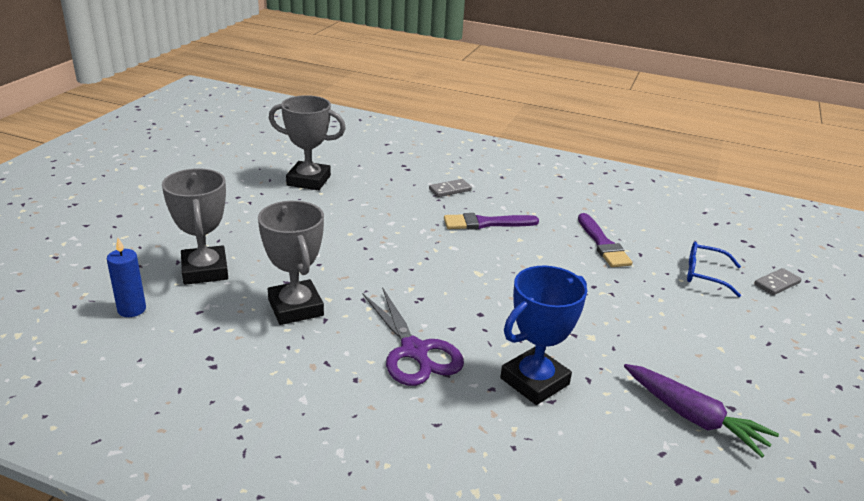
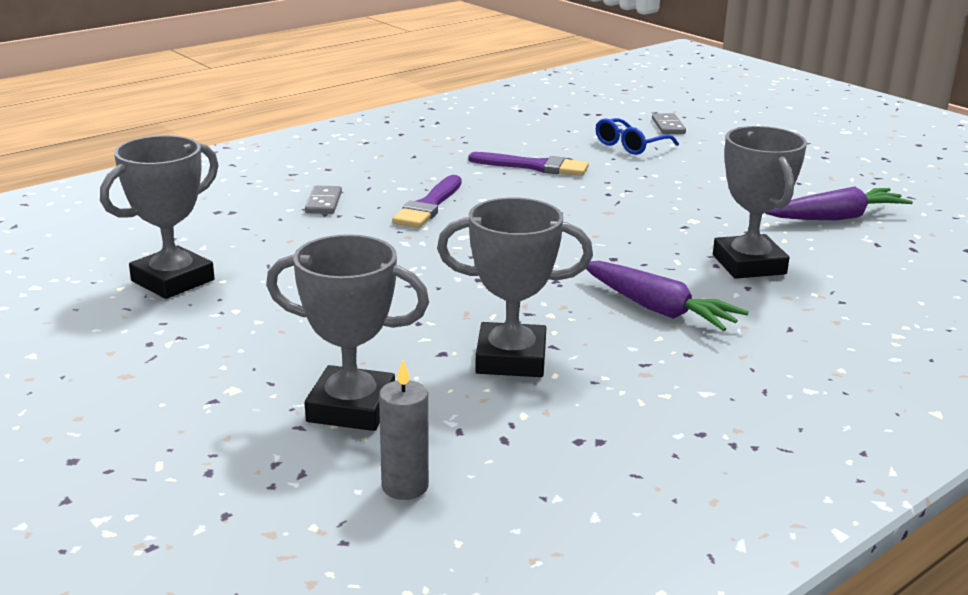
camera: 60 degrees left, 5 degrees down
(132, 309) = (405, 486): blue candle -> grey candle
(414, 351) = (657, 309): purple scissors -> purple carrot
(534, 381) = (749, 264): blue trophy -> grey trophy

